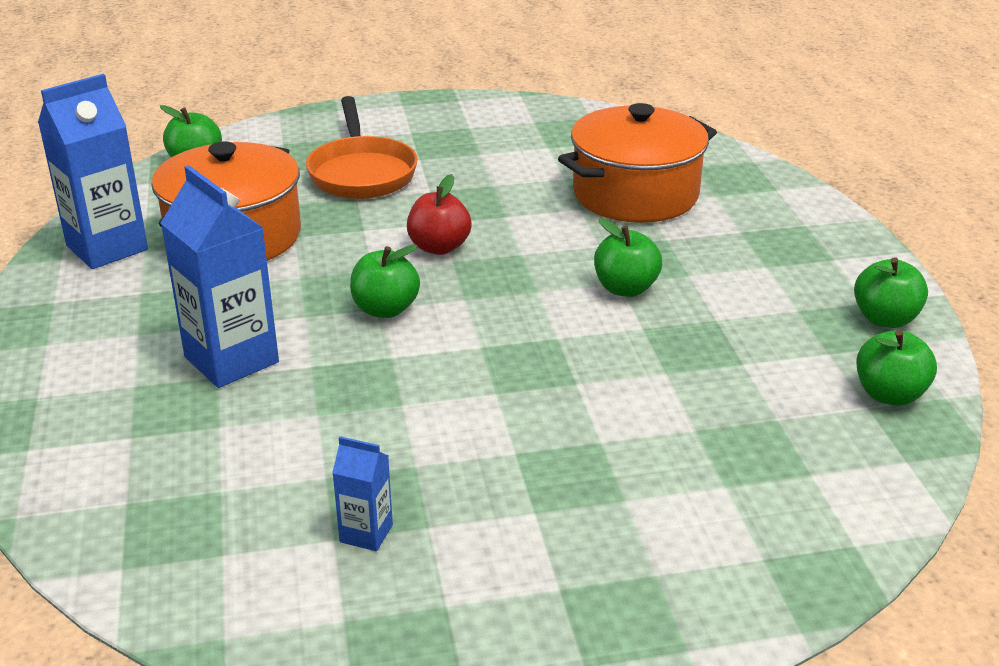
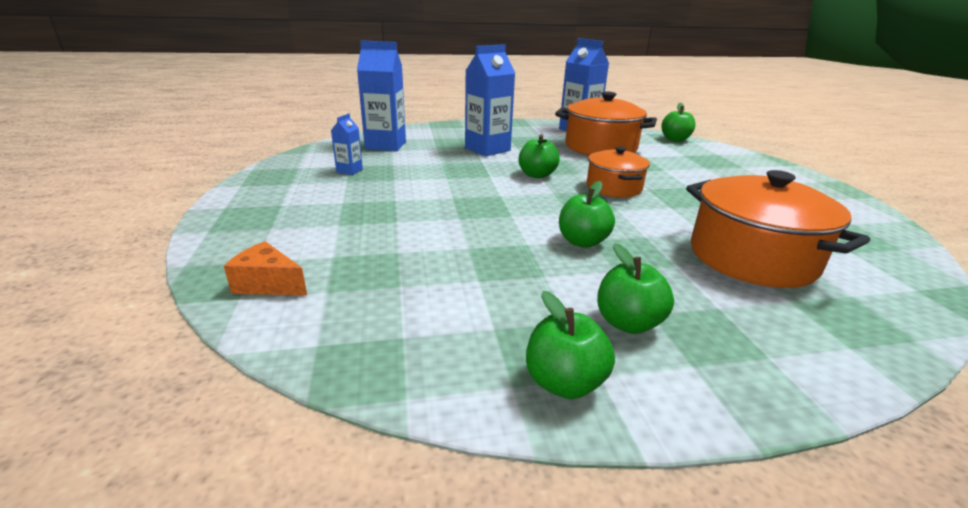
camera: 90 degrees right, 5 degrees down
(182, 505) = (385, 145): none -> blue carton
(362, 172) = (698, 171): orange pan -> none
(439, 247) = (614, 188): red apple -> orange pot
(816, 528) = (268, 284): none -> orange cheese
(889, 394) = (419, 355): green apple -> green apple (628, 323)

